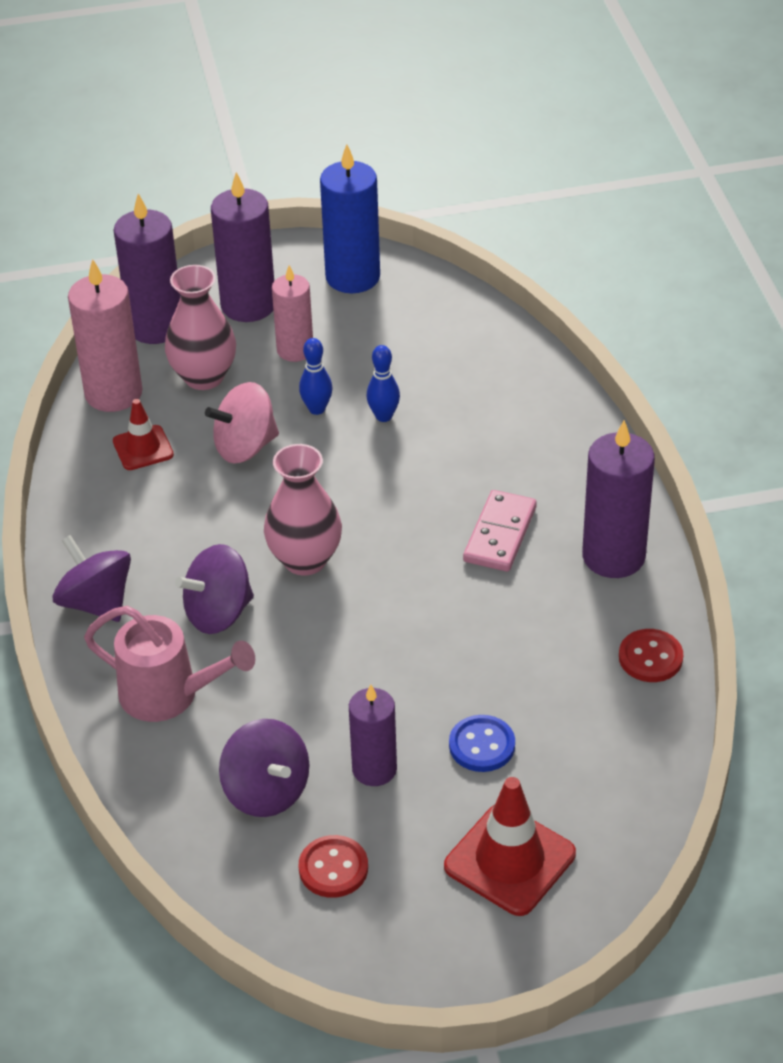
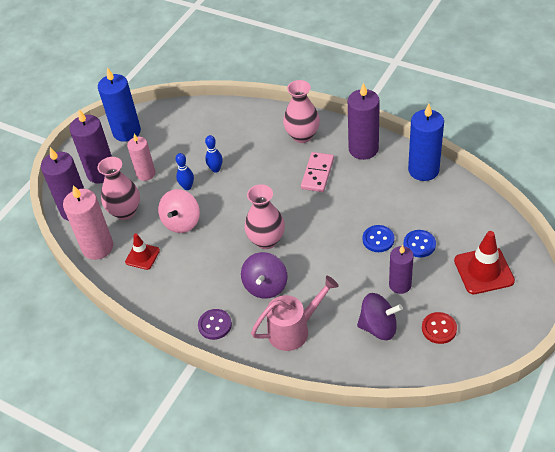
camera: 45 degrees left, 5 degrees up
(96, 603) = (215, 325): purple spinning top -> purple button
(440, 688) = (378, 239): none -> blue button
(500, 534) = (317, 173): pink domino -> pink domino turned 45 degrees clockwise
(560, 467) = (302, 136): none -> pink vase
(650, 658) = (423, 170): red button -> blue candle

